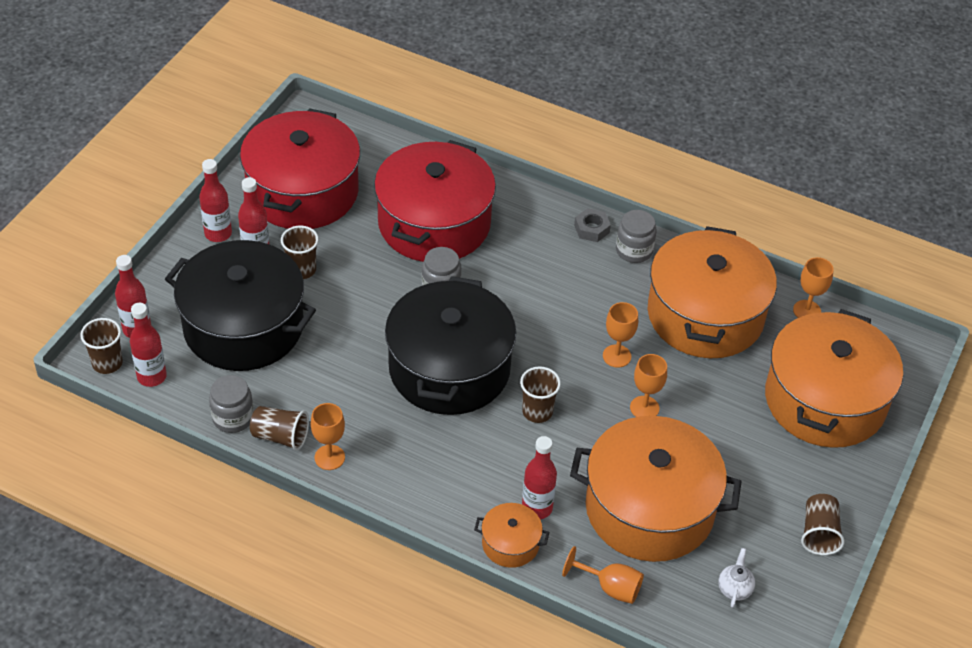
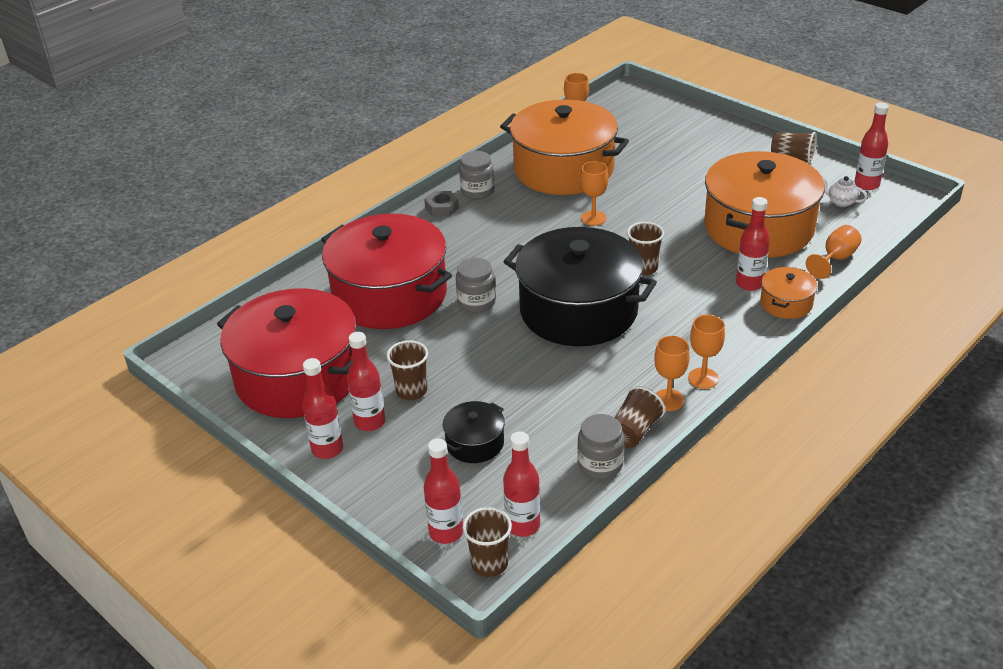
camera: 70 degrees left, 10 degrees down
(243, 326) = (475, 443): black pot -> black pot, size x0.44
(644, 408) = (653, 213): orange goblet -> orange goblet (703, 378)
(787, 616) = (866, 184): none -> red bottle
(825, 400) = (667, 134): orange pot -> none

